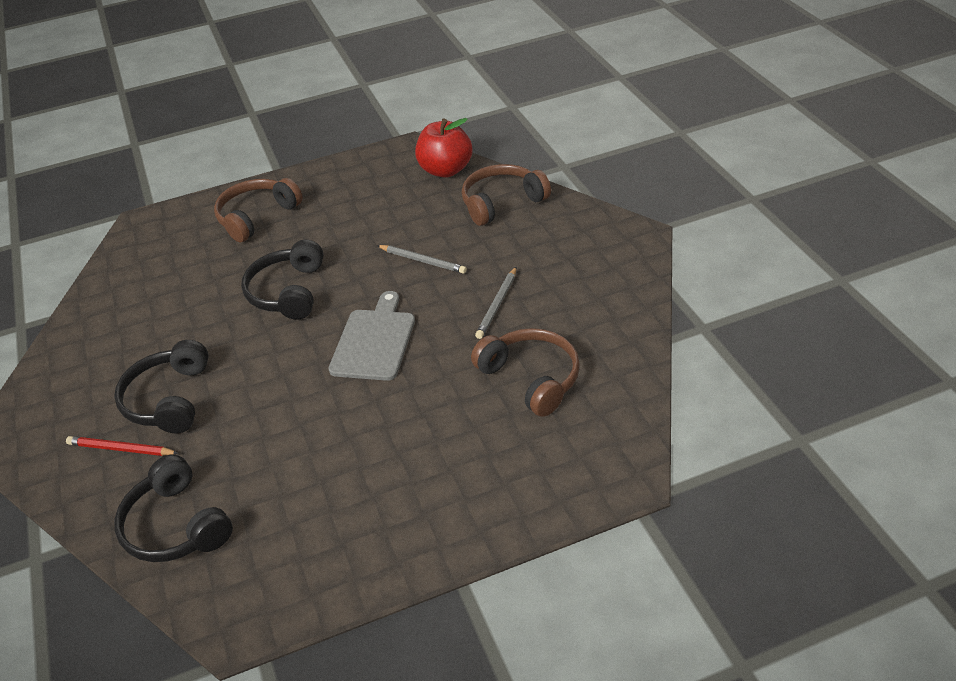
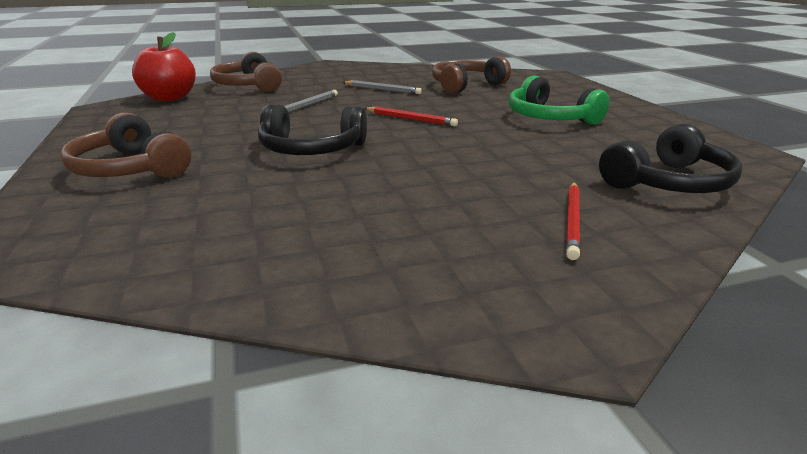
camera: 90 degrees left, 15 degrees down
(169, 399) = (481, 199): black headphones -> none
(374, 341) = (410, 119): grey cutting board -> red pencil
(379, 456) = (549, 118): none -> green headphones

